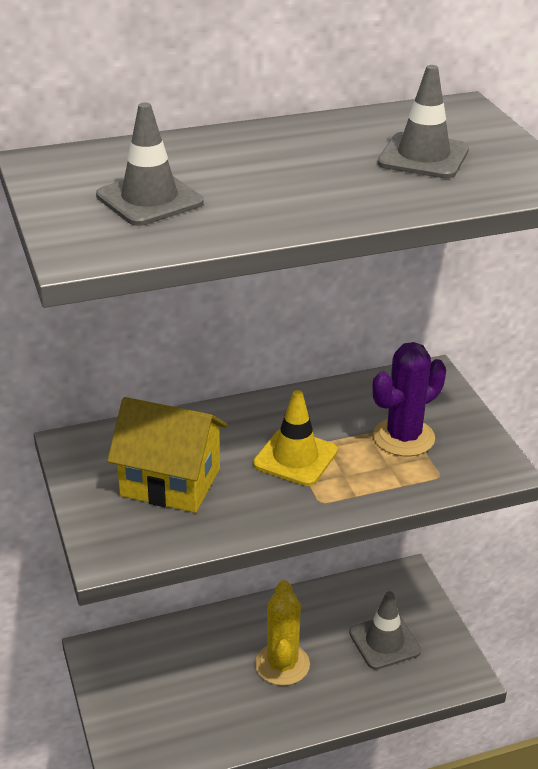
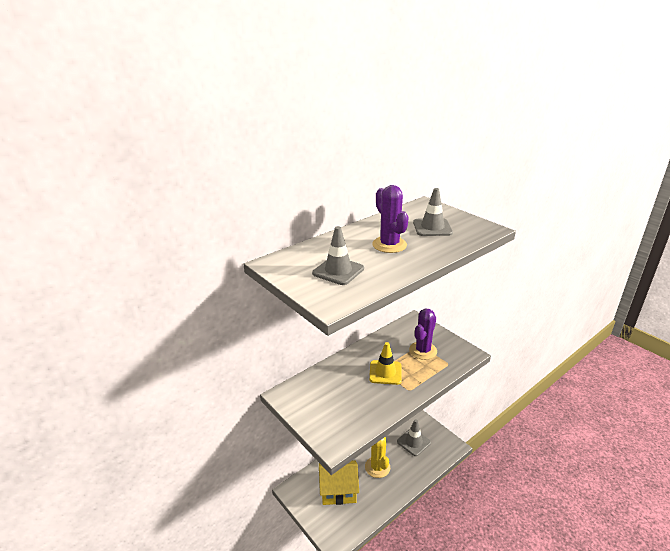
camera: 20 degrees left, 5 degrees down
(170, 482) = (339, 400): yellow house -> yellow house (338, 490)
(298, 172) = (389, 245): none -> purple cactus

